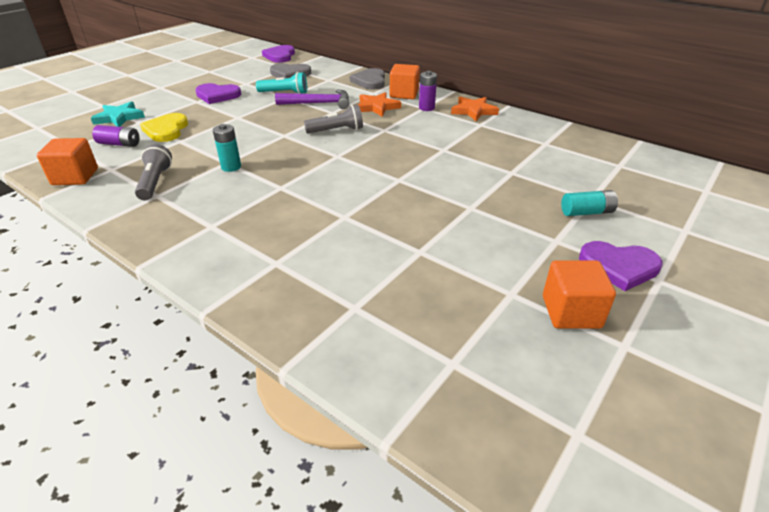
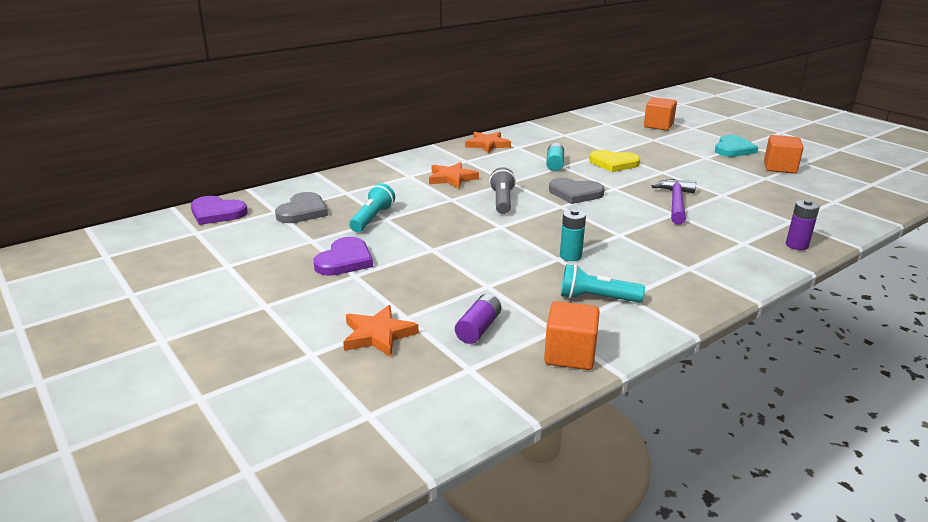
camera: 75 degrees left, 10 degrees down
(119, 118) = (378, 335): turquoise star -> orange star
(155, 182) = (596, 298): grey flashlight -> turquoise flashlight
(166, 130) = (448, 295): yellow heart -> yellow heart (613, 163)
(318, 103) = (421, 203): purple hammer -> purple hammer (676, 203)
(370, 81) = (373, 173): grey heart -> grey heart (575, 193)
(404, 94) = (425, 163): orange cube -> orange cube (658, 126)
(426, 108) = (468, 159): purple battery -> purple battery (796, 245)
(586, 212) = (671, 144): turquoise battery -> turquoise battery (554, 164)
(619, 266) = (733, 149): purple heart -> turquoise heart

